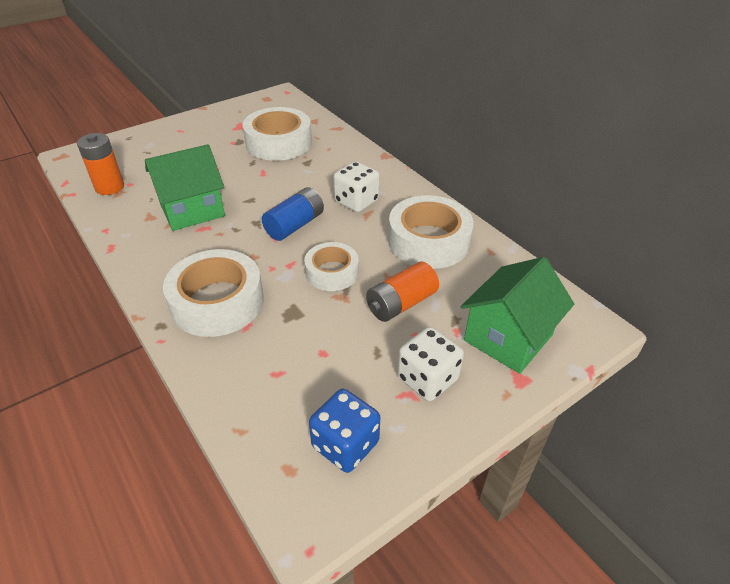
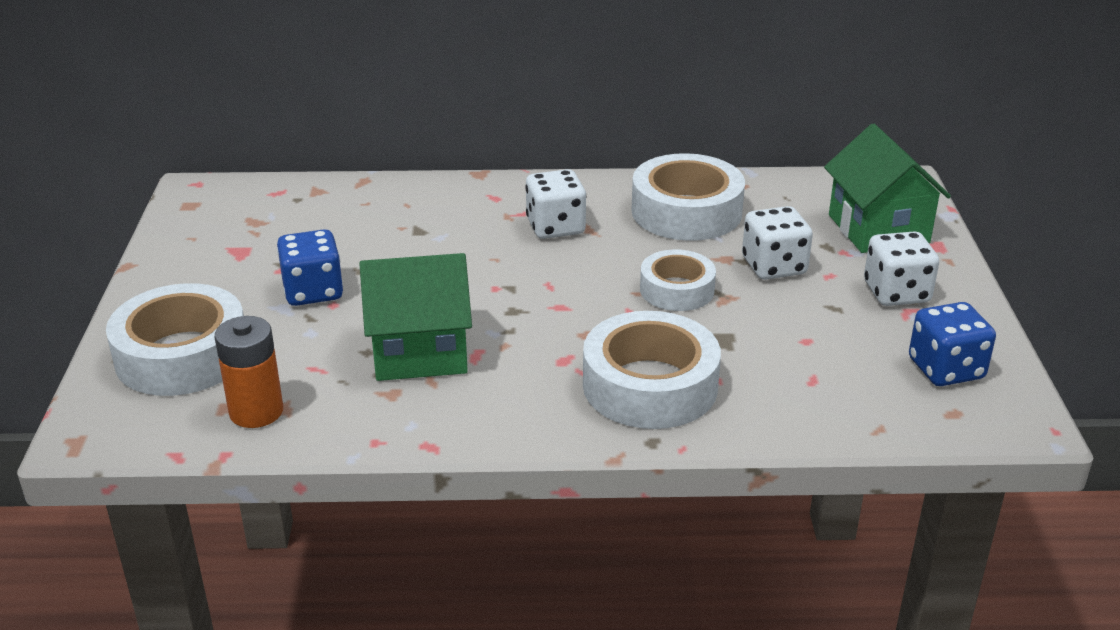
camera: 55 degrees left, 10 degrees down
(192, 210) = (420, 352): green house -> green house turned 75 degrees clockwise
(221, 158) = (313, 291): none -> blue dice
(278, 143) = (337, 235): white tape -> white tape (182, 355)
(295, 225) = (554, 284): blue battery -> none
(401, 303) = (774, 266): orange battery -> white dice

